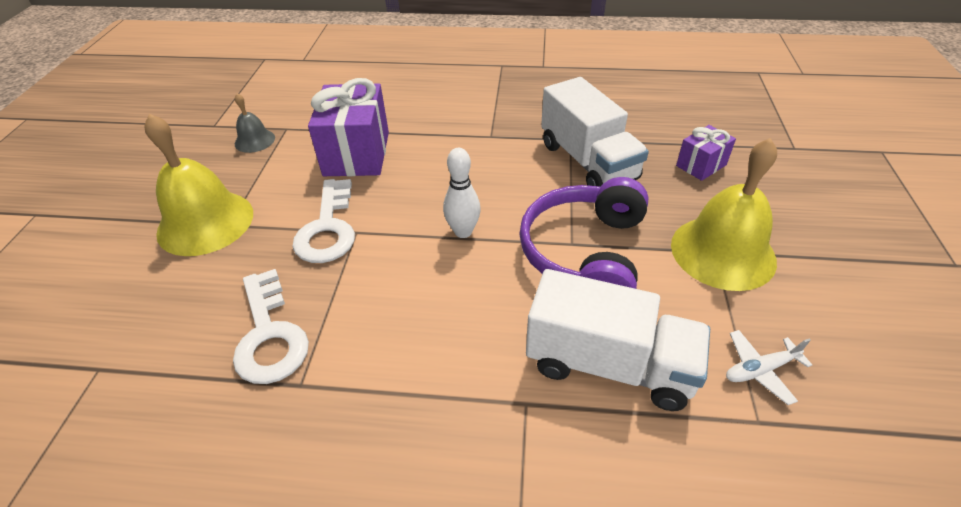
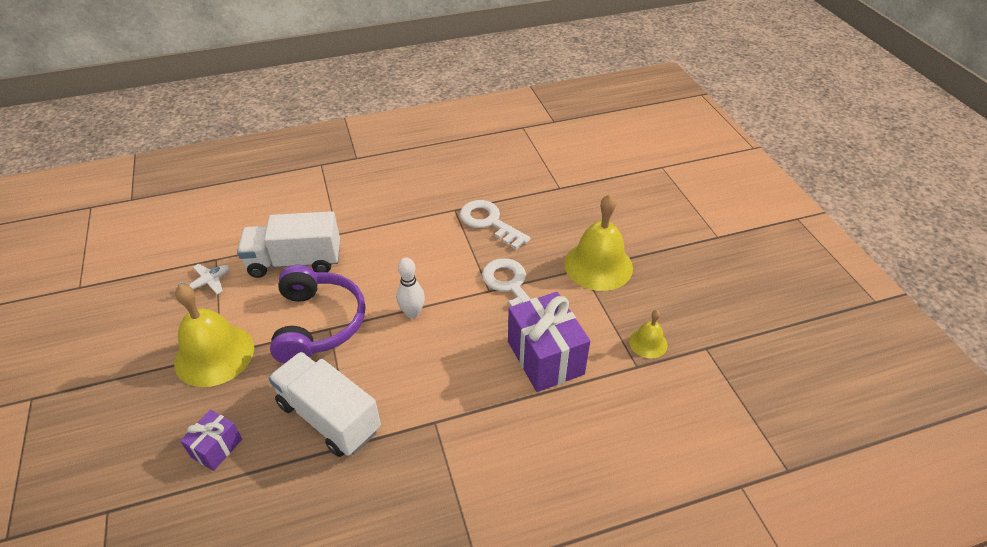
camera: 155 degrees right, 0 degrees up
(254, 140) = (648, 343): grey bell -> yellow bell

